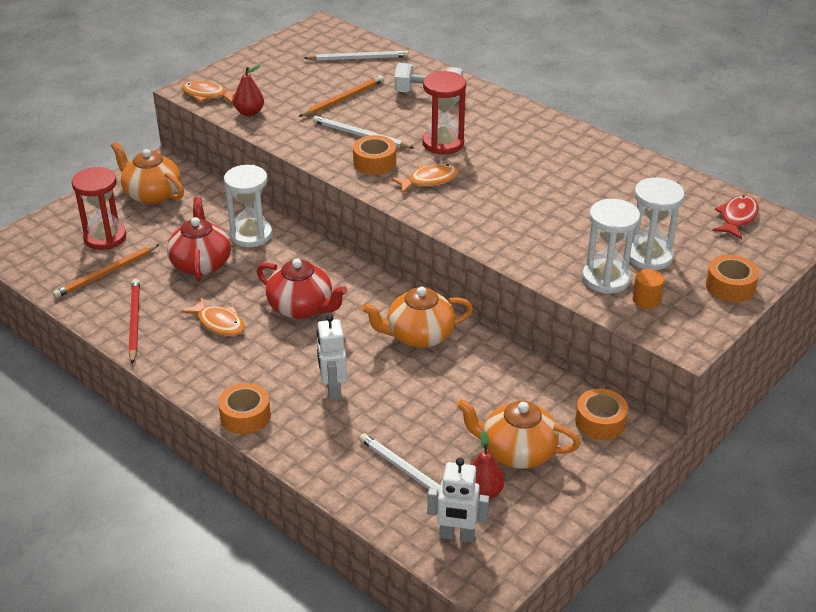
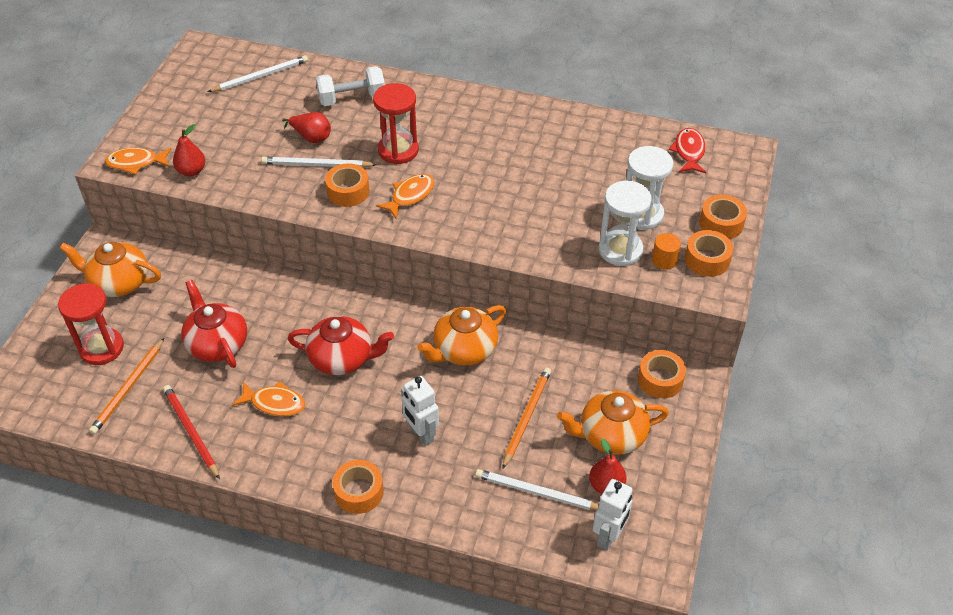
camera: 25 degrees left, 10 degrees up
(251, 235) = (247, 296): white hourglass -> none
(343, 99) = (274, 128): orange pencil -> orange pencil (526, 417)
(371, 114) = (311, 137): none -> red pear
(457, 536) = (608, 536): white robot -> white robot turned 45 degrees counterclockwise
(692, 312) = (707, 260): none -> orange tape

